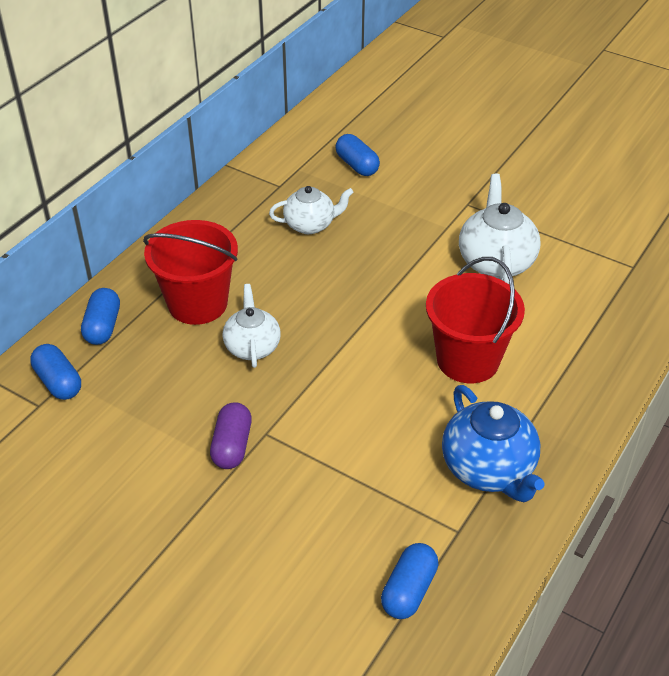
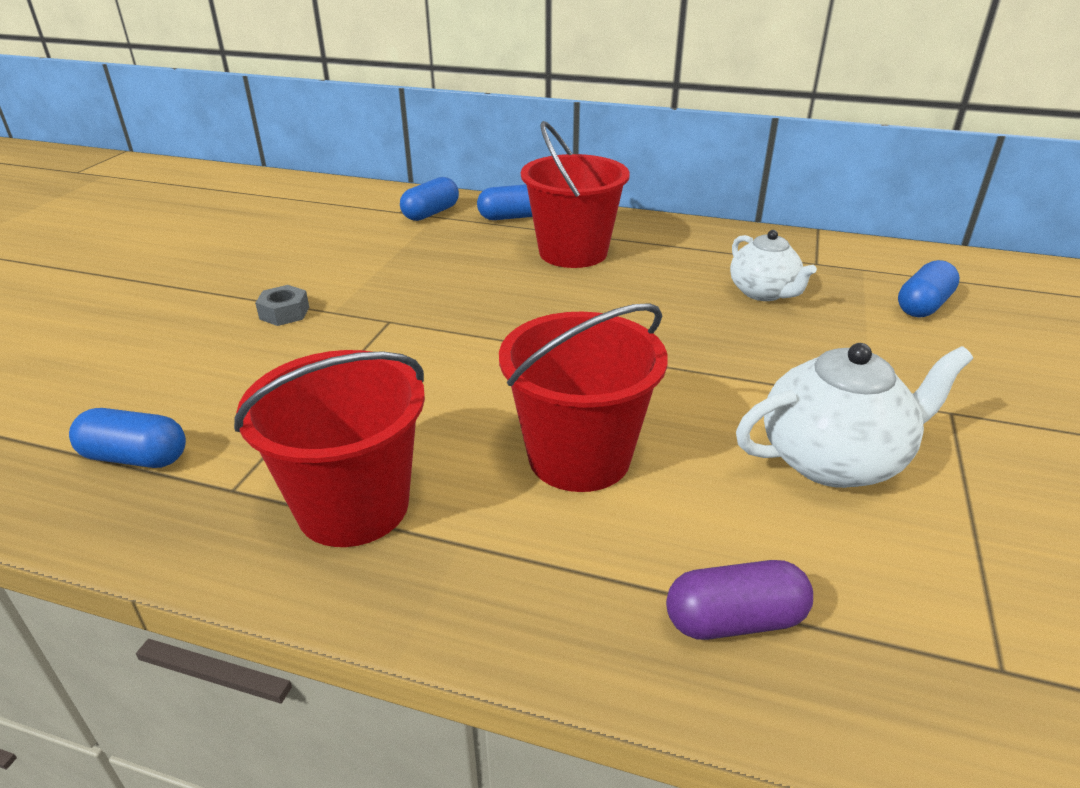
camera: 75 degrees right, 10 degrees down
(222, 503) = (284, 313): none -> grey nut
(232, 446) = (366, 305): purple capsule -> purple capsule (734, 620)
(252, 347) = (522, 291): white teapot -> none
(489, 469) = (353, 506): blue teapot -> red bucket

